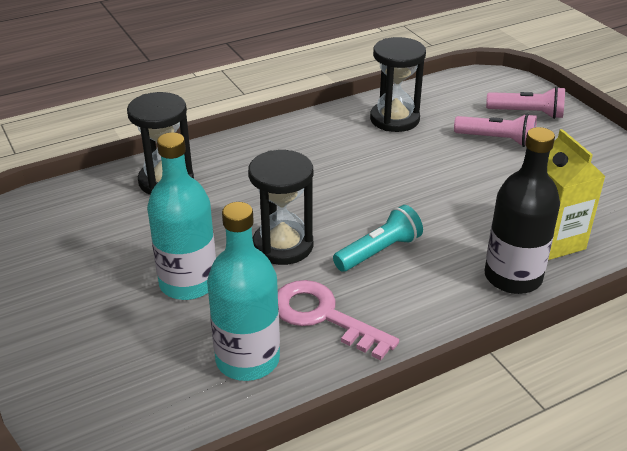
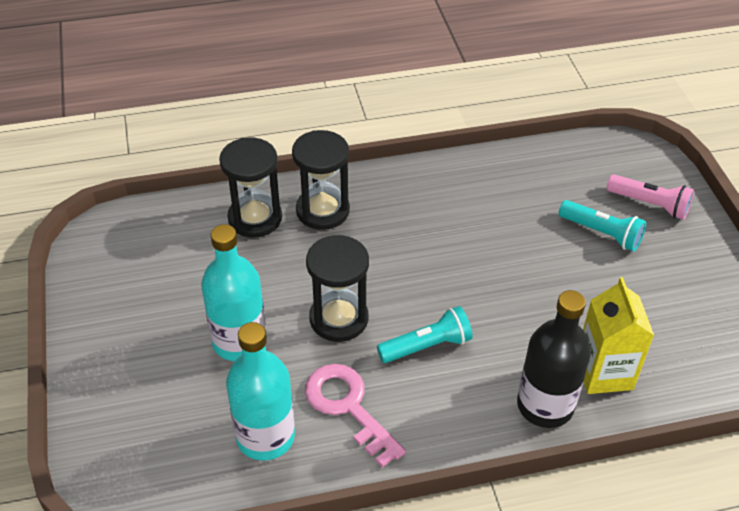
camera: 15 degrees right, 10 degrees up
(394, 119) = (505, 185): black hourglass -> black hourglass (322, 210)
(497, 140) = (601, 233): pink flashlight -> turquoise flashlight

